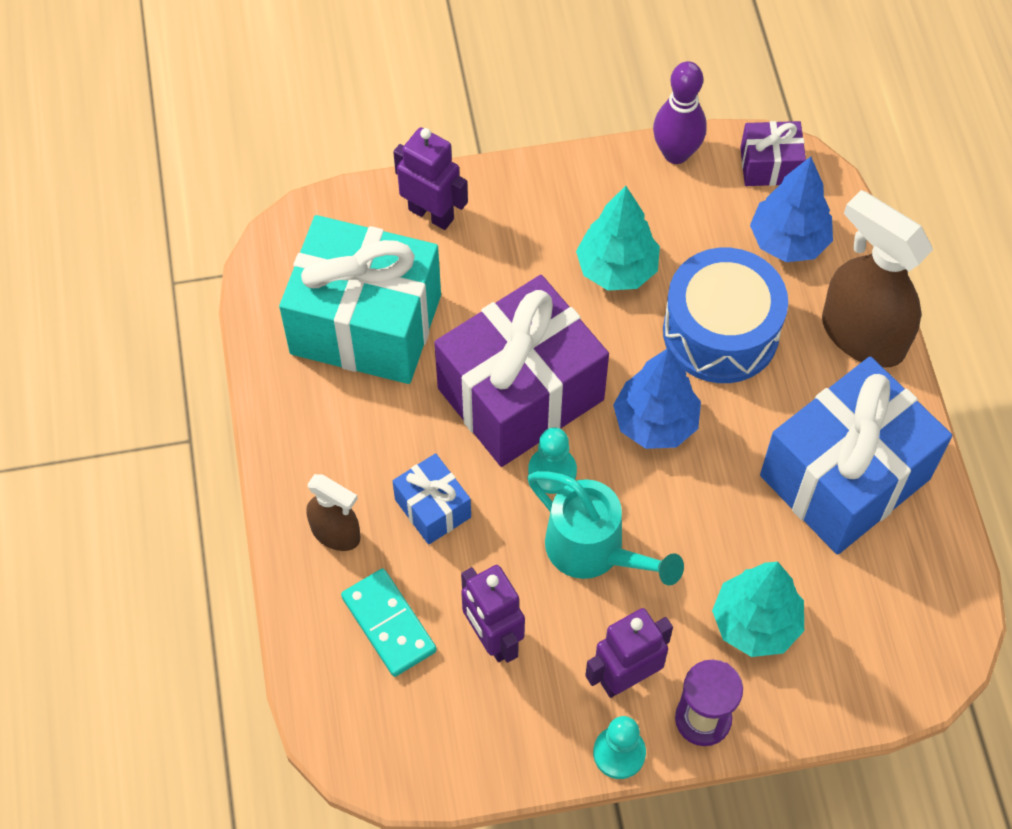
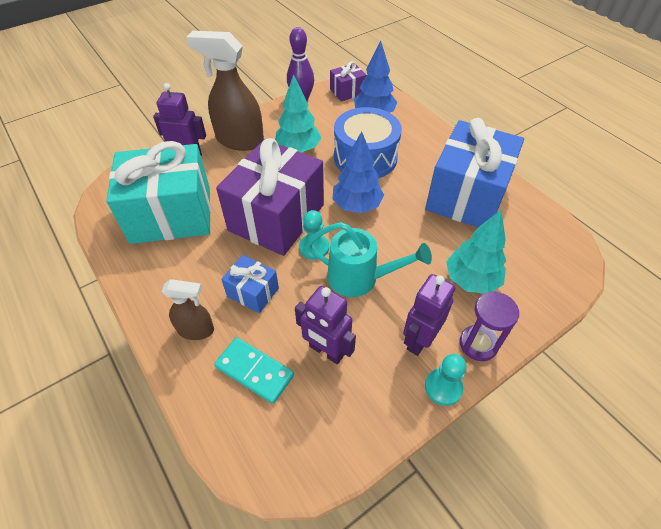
camera: 25 degrees left, 10 degrees down
(861, 335) = (432, 138): brown spray bottle -> brown spray bottle (239, 140)

